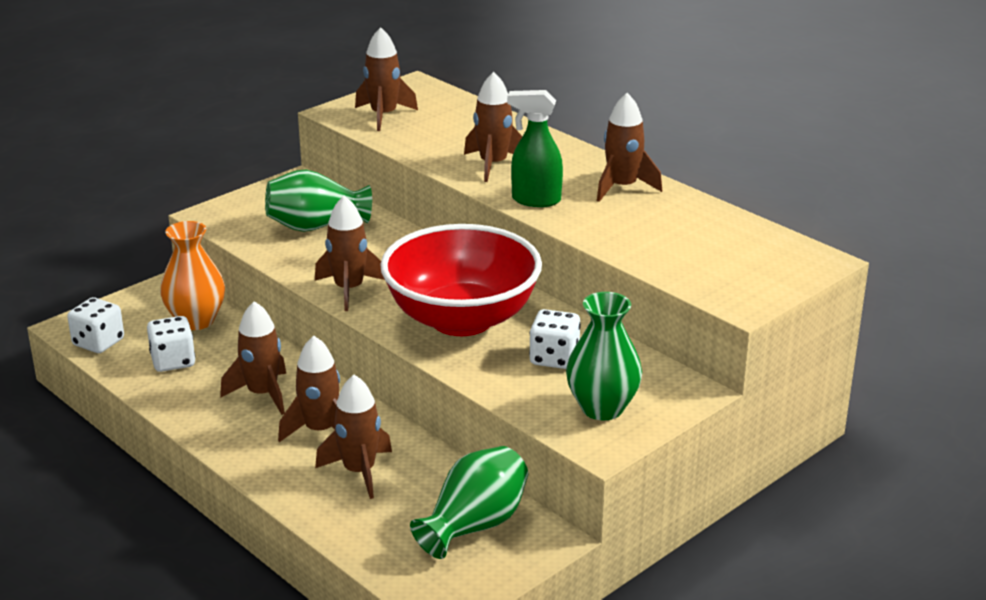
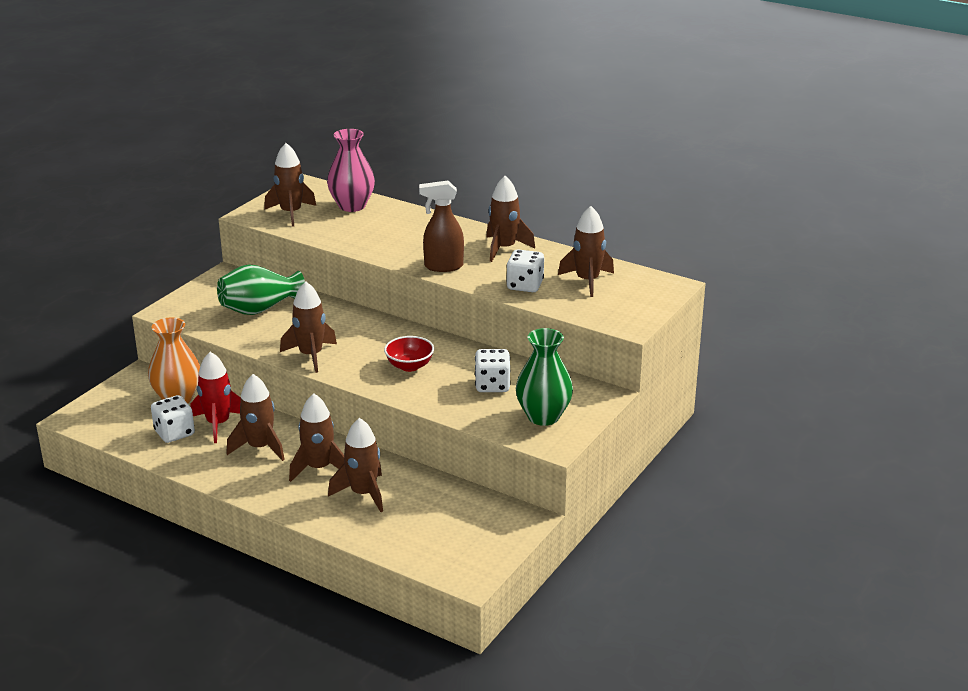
camera: 15 degrees left, 0 degrees up
(98, 342) = (104, 427): white dice -> white dice (525, 285)
(227, 358) = (218, 424): none -> red rocket
(460, 115) = (352, 206): none -> pink vase
(462, 319) = (409, 366): red bowl -> red bowl, size x0.40
(474, 525) = (467, 518): green vase -> none
(493, 165) = (397, 243): brown rocket -> brown rocket (587, 281)
(535, 200) = (443, 266): green spray bottle -> brown spray bottle

